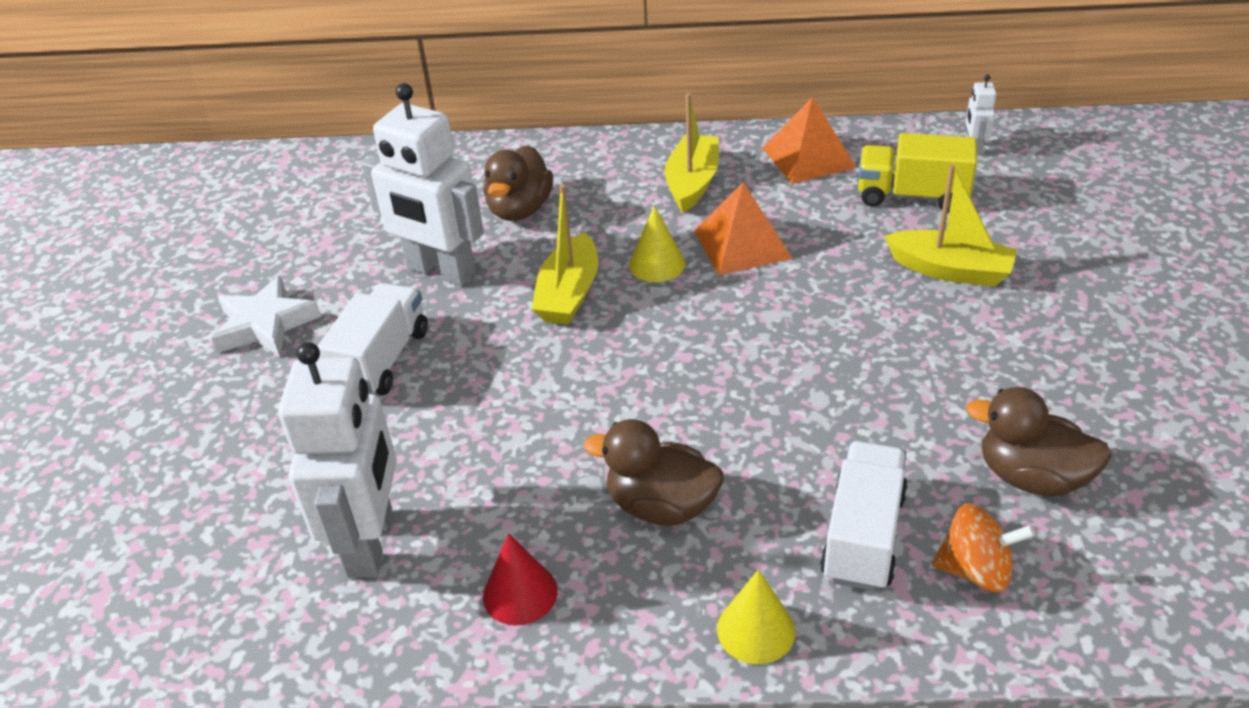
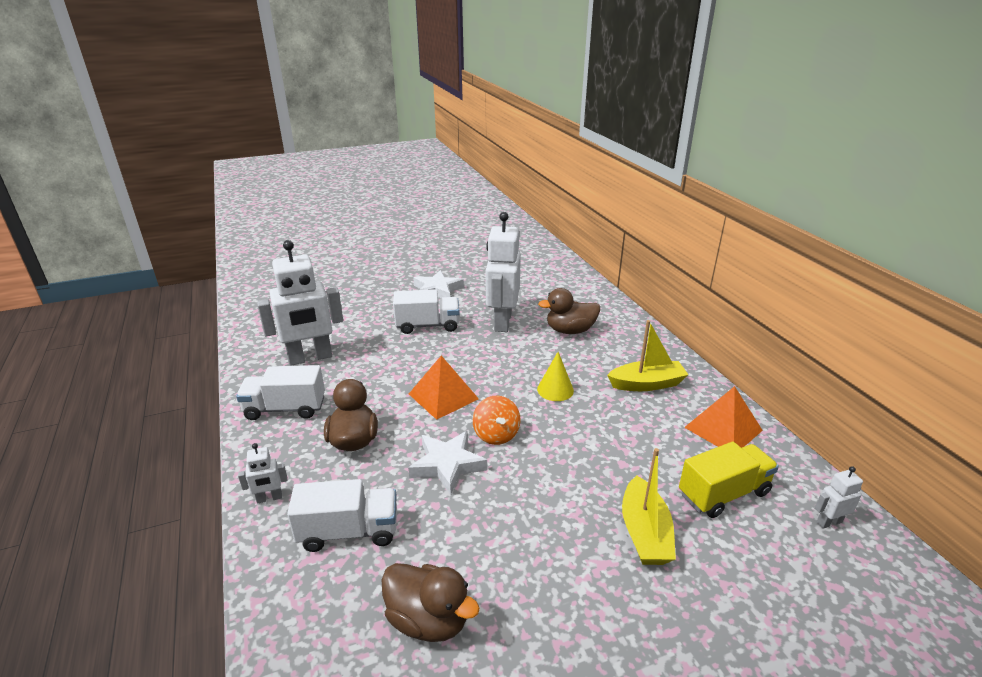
camera: 65 degrees right, 10 degrees down
(520, 593) = (285, 408): red cone -> white truck
(569, 294) = (508, 365): yellow boat -> none
(742, 244) = (599, 419): orange pyramid -> orange pyramid (443, 396)
(756, 630) = (269, 498): yellow cone -> white robot
(768, 408) = (447, 465): none -> white star
(912, 196) = (723, 493): yellow truck -> yellow truck turned 75 degrees clockwise
(975, 570) = (329, 597): orange spinning top -> orange spinning top (496, 435)
(1031, 477) = (428, 620): brown duck -> brown duck turned 120 degrees clockwise

